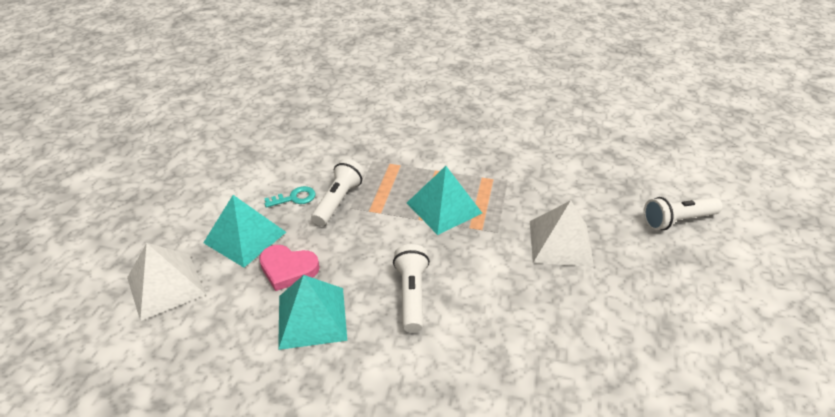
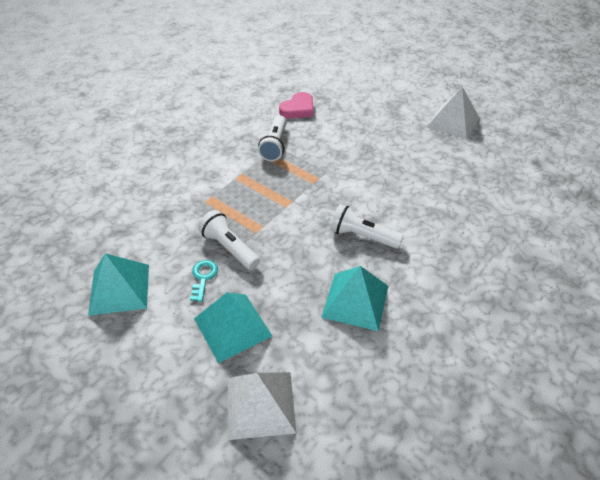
camera: 65 degrees left, 5 degrees up
(288, 269) = (293, 304): pink heart -> pink heart (298, 109)
(443, 208) = (283, 189): turquoise pyramid -> turquoise pyramid (119, 289)
(560, 243) = (355, 147): white pyramid -> white pyramid (453, 122)
(677, 220) = (366, 93): white flashlight -> white flashlight (275, 145)

